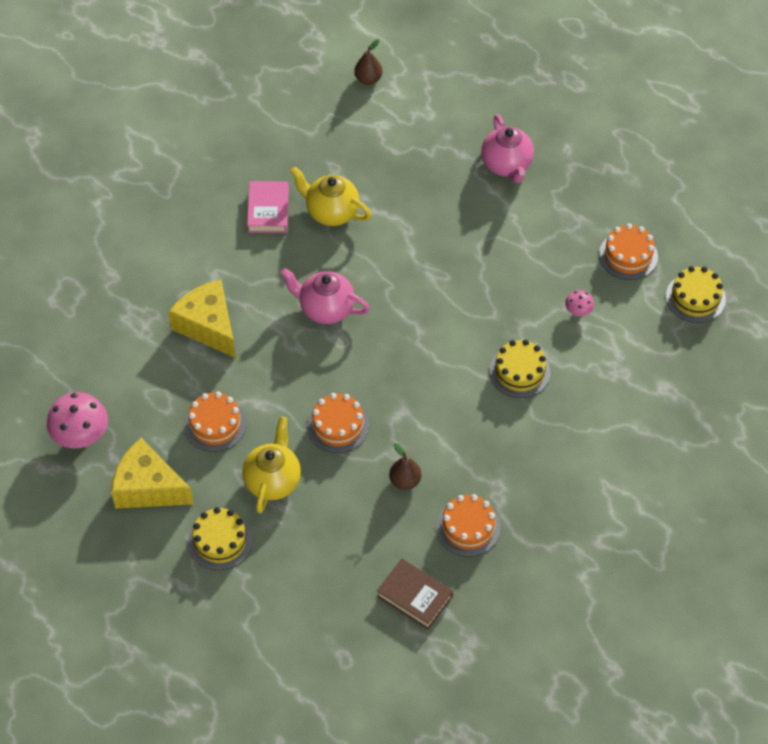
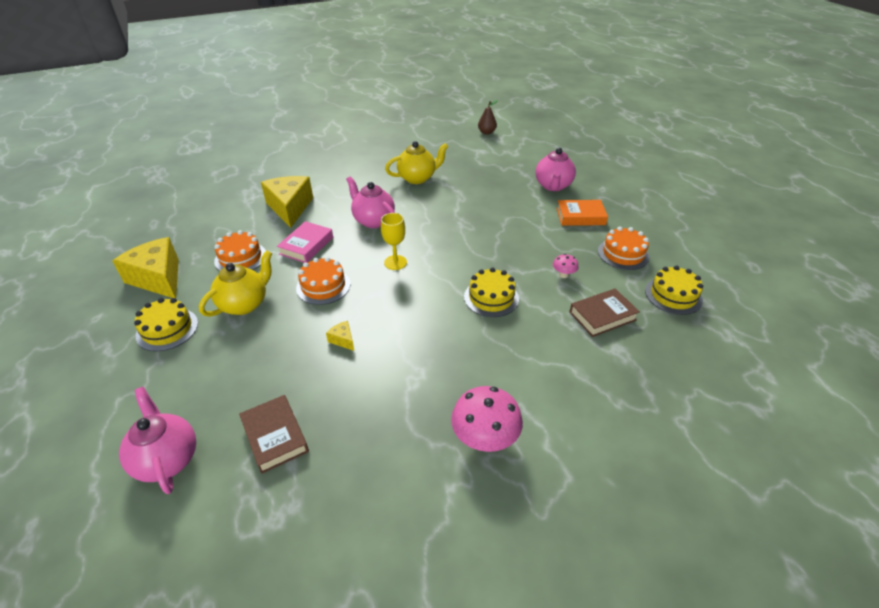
camera: 25 degrees right, 15 degrees down
(81, 436) = (152, 237): pink mushroom -> pink mushroom (484, 439)
(268, 210) = (379, 168): pink book -> pink book (306, 246)
(331, 212) = (417, 178): yellow teapot -> yellow teapot turned 105 degrees clockwise
(340, 652) = (167, 459): none -> pink teapot
(393, 363) = (395, 262): none -> yellow goblet
(405, 481) = (343, 340): brown pear -> yellow cheese
(468, 527) = (368, 396): orange cake -> none
(561, 210) = (580, 216): none -> orange book
(637, 352) = (602, 316): none -> brown book

